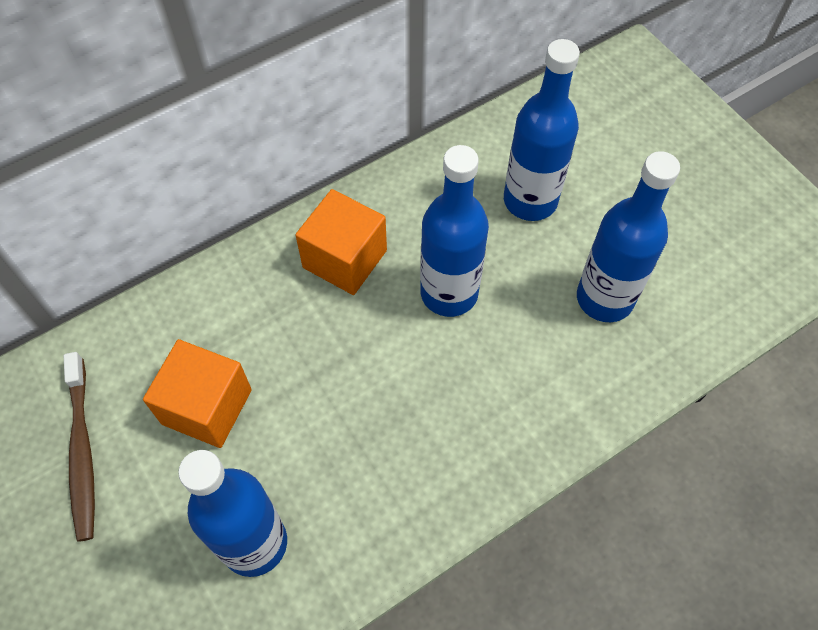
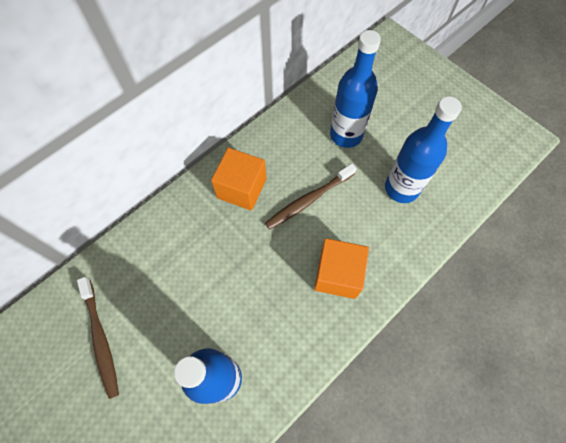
camera: 10 degrees left, 5 degrees up
(207, 407) = (174, 296): orange cube -> orange cube (338, 275)
(449, 293) = (309, 200): blue bottle -> brown toothbrush

